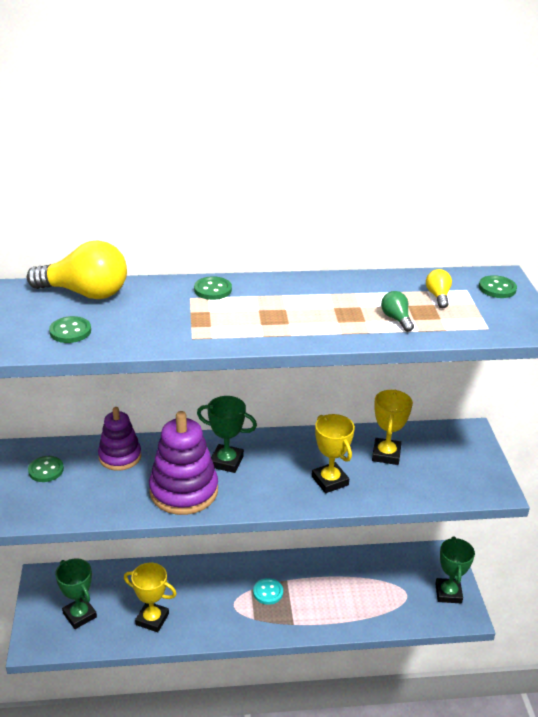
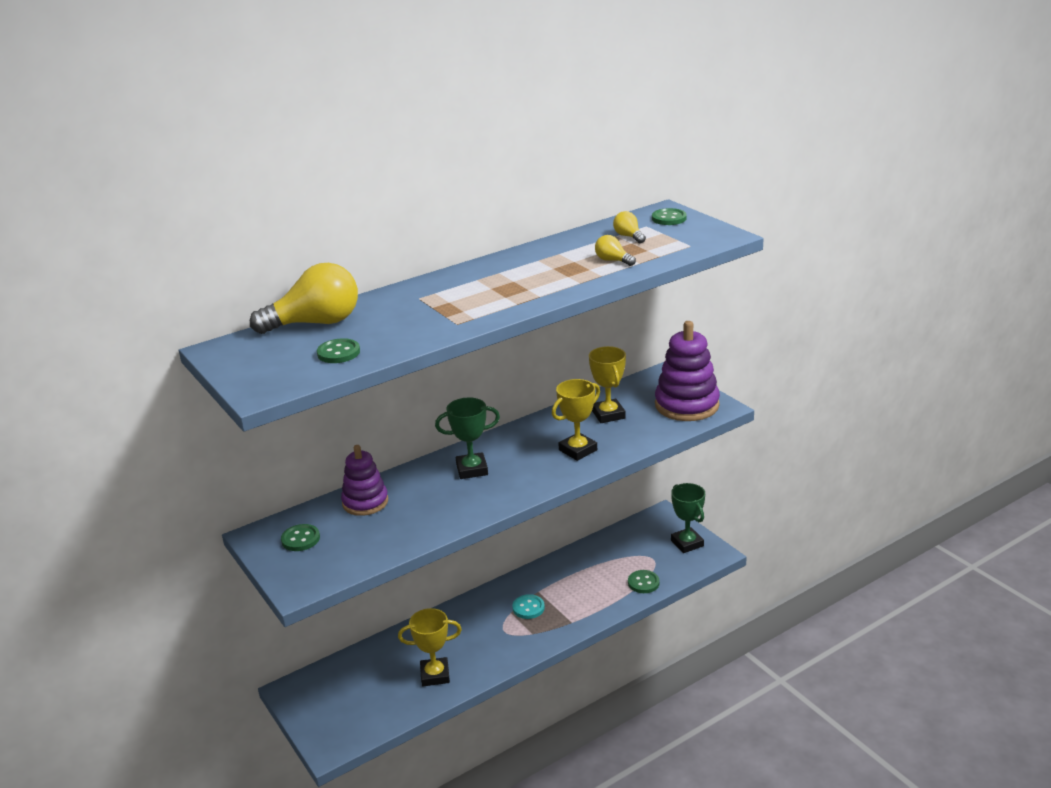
camera: 25 degrees left, 5 degrees down
(79, 615) = (358, 703): green trophy -> none
(184, 491) = (453, 505): purple stacking toy -> purple stacking toy (687, 405)
(213, 290) = (432, 287): green button -> green button (643, 583)
(330, 481) = (578, 450): yellow trophy -> yellow trophy turned 75 degrees counterclockwise
(396, 319) = (613, 261): green light bulb -> yellow light bulb

